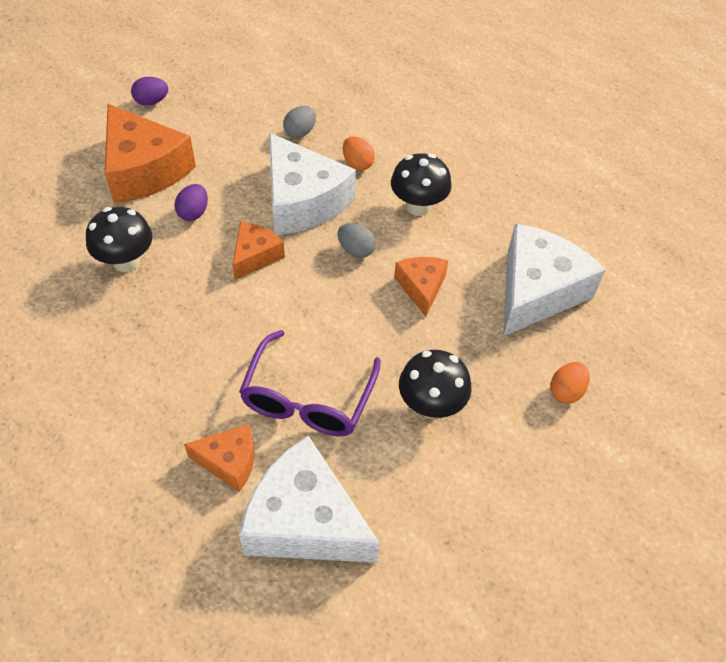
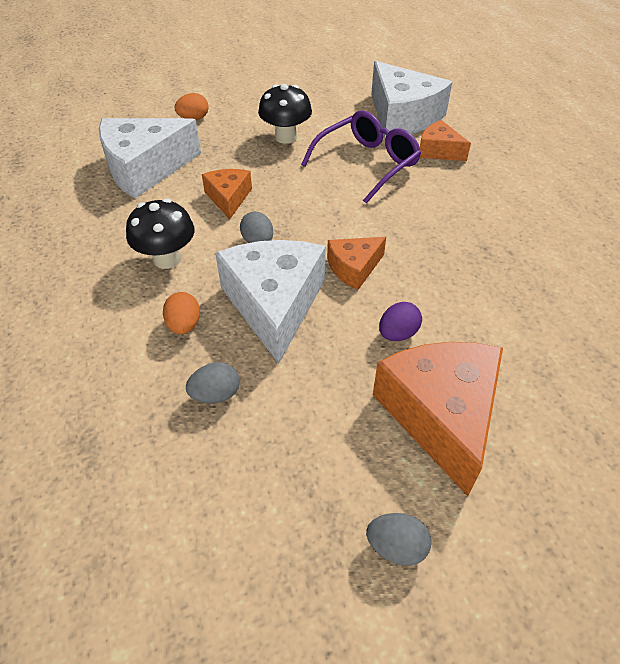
camera: 150 degrees left, 5 degrees down
(126, 261) = (486, 306): black mushroom -> none
(151, 102) = (396, 547): purple egg -> grey egg
(421, 287) = (228, 198): orange cheese -> orange cheese turned 150 degrees clockwise

